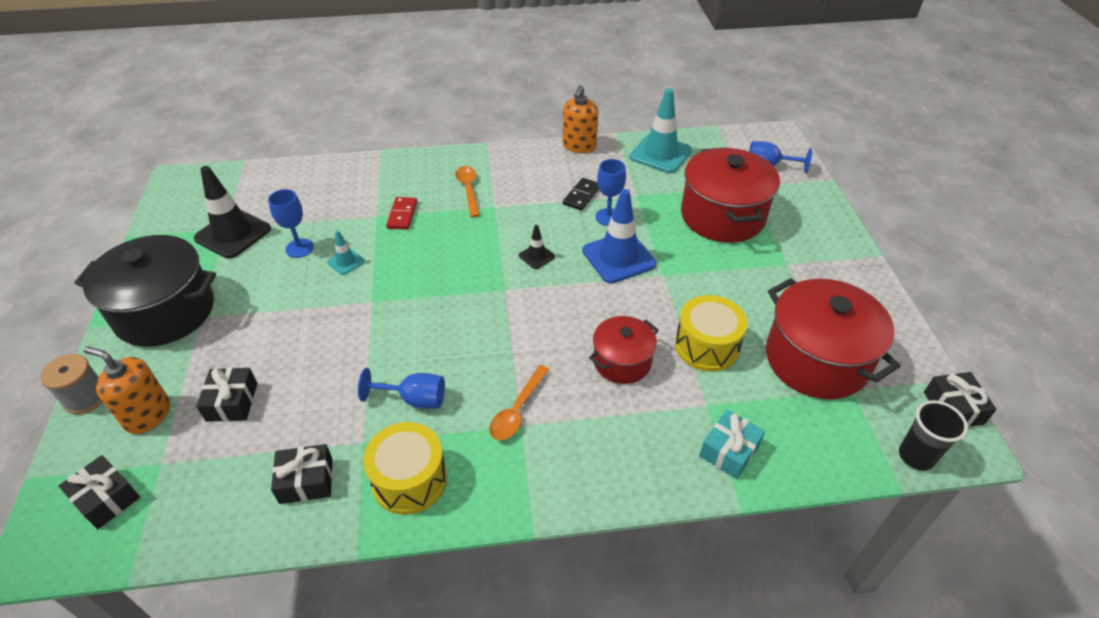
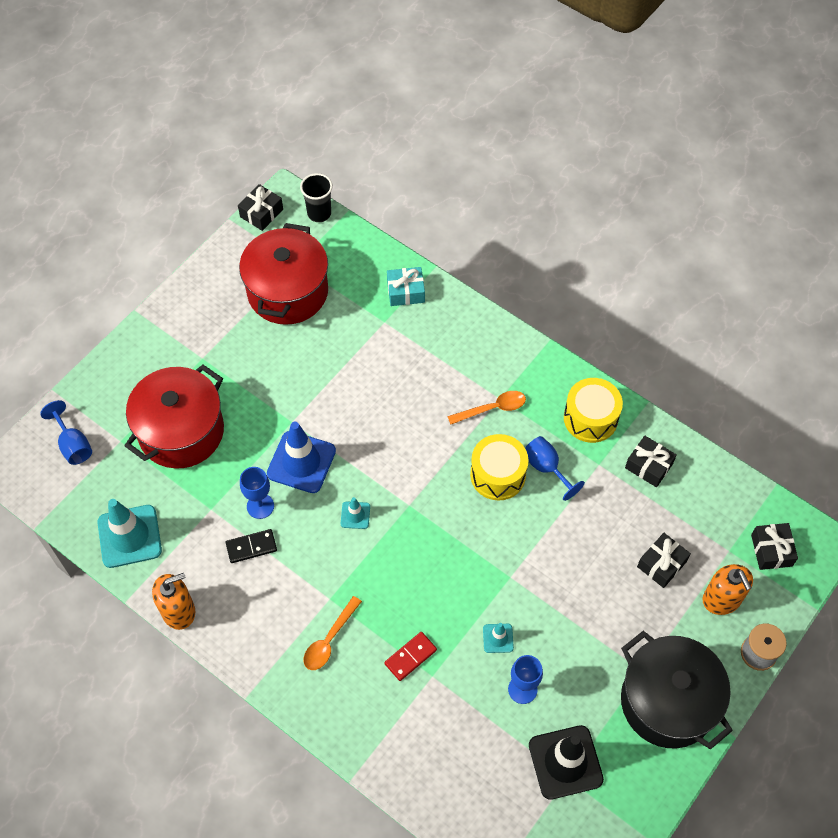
camera: 135 degrees left, 15 degrees up
(536, 256) = (355, 515): black traffic cone -> turquoise traffic cone
(622, 362) = (397, 386): red pot -> none
(707, 346) = (336, 352): yellow drum -> yellow drum (498, 475)

